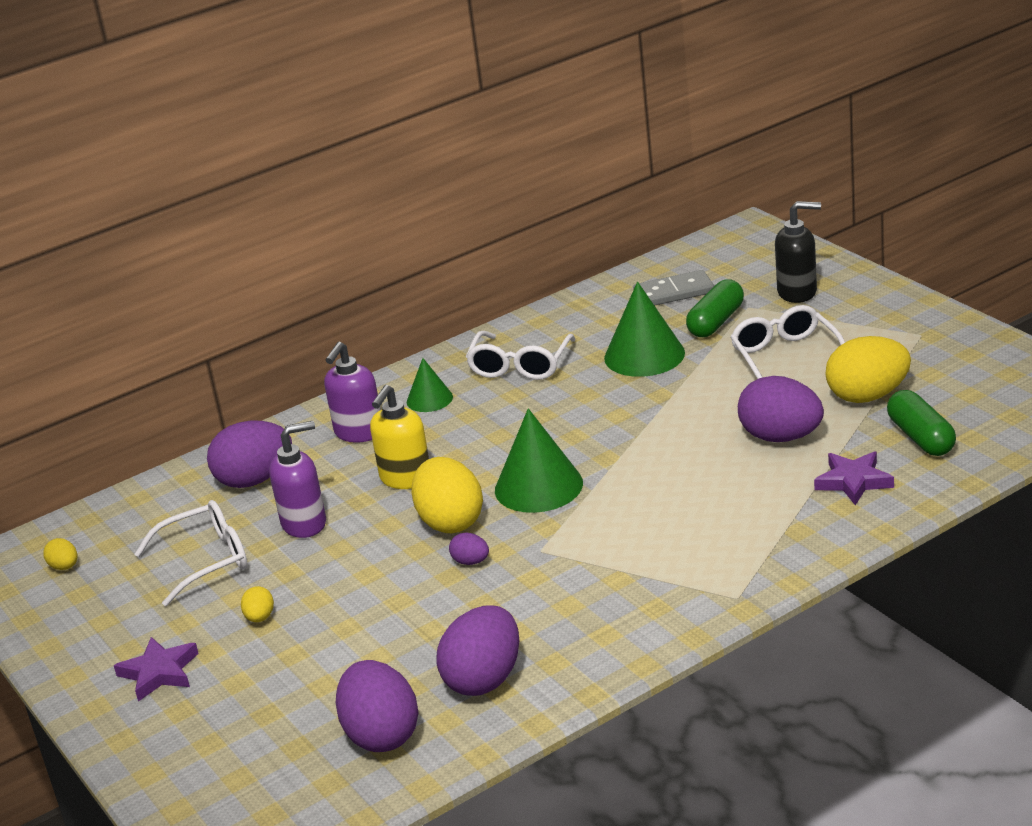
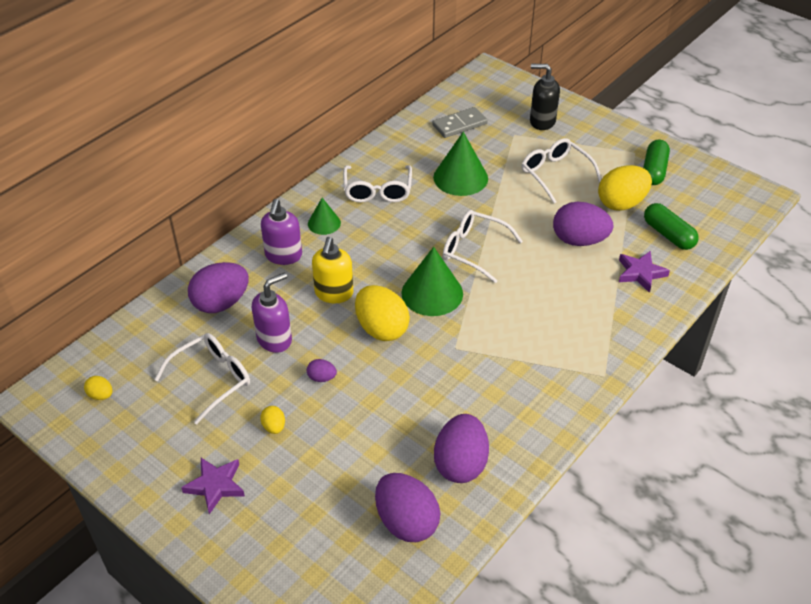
camera: 20 degrees left, 15 degrees up
(471, 562) = (410, 362): purple egg -> purple egg (322, 378)
(622, 441) = (474, 250): none -> white glasses
(716, 322) = (498, 148): green capsule -> green capsule (654, 170)
(797, 292) = (542, 121): black soap dispenser -> black soap dispenser turned 150 degrees counterclockwise

